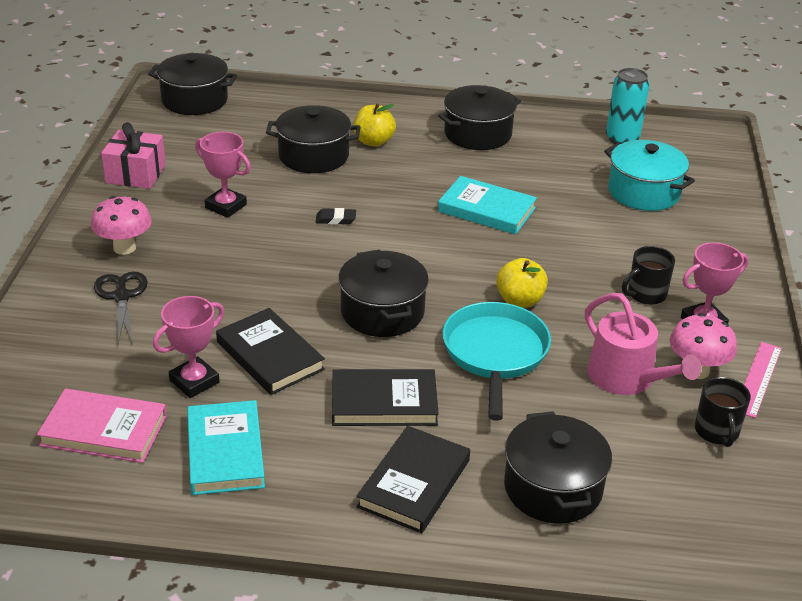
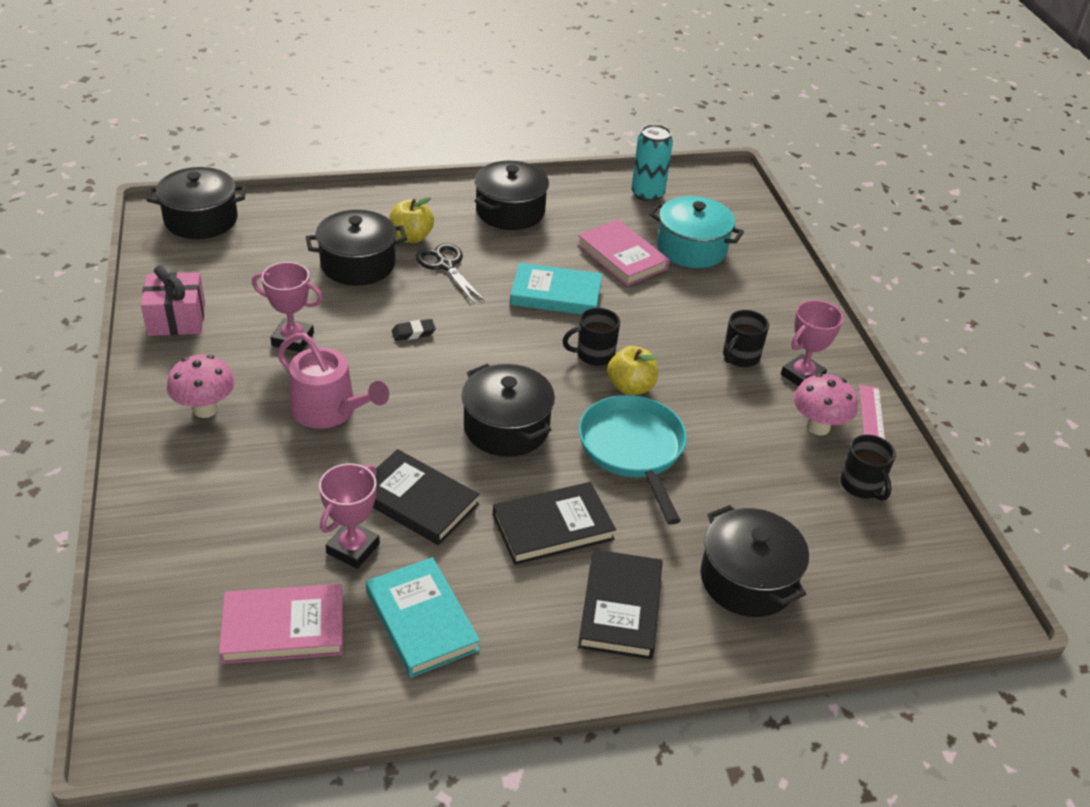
camera: 20 degrees left, 5 degrees up
(121, 296) = (229, 467): black scissors -> black scissors (446, 265)
(497, 267) = (594, 354): none -> black mug
(568, 188) = (622, 257): none -> pink book
(627, 378) = (762, 448): pink watering can -> pink watering can (329, 410)

